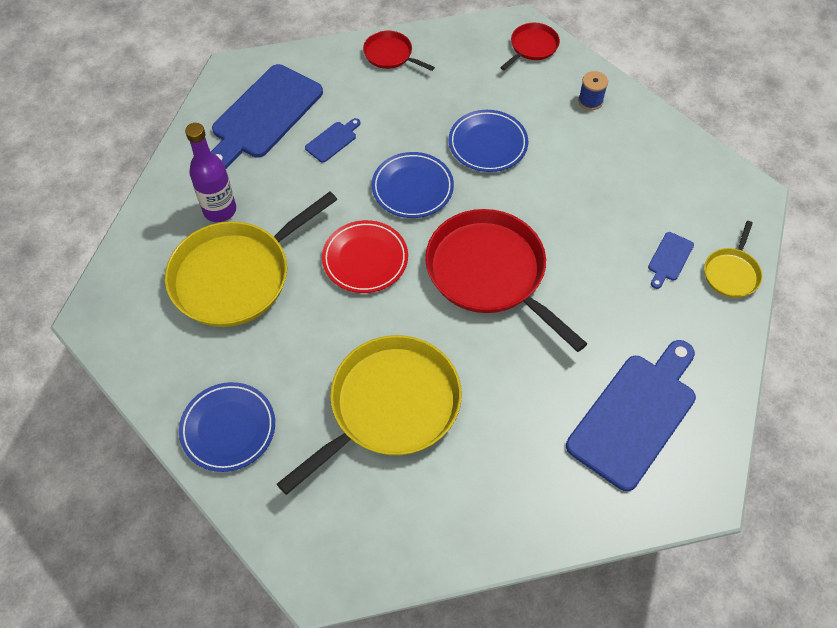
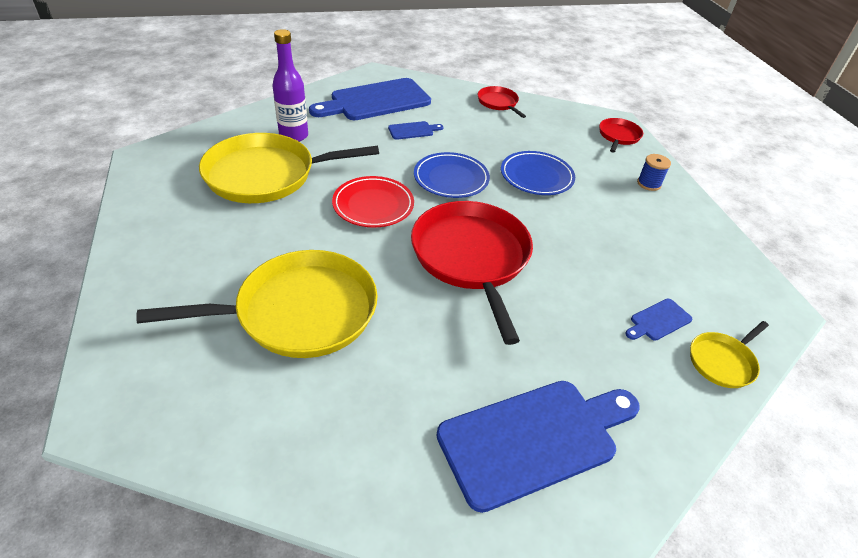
camera: 25 degrees right, 15 degrees down
(228, 428) = (157, 264): blue plate -> none
(532, 47) = (618, 136): red pan -> red pan turned 45 degrees counterclockwise

